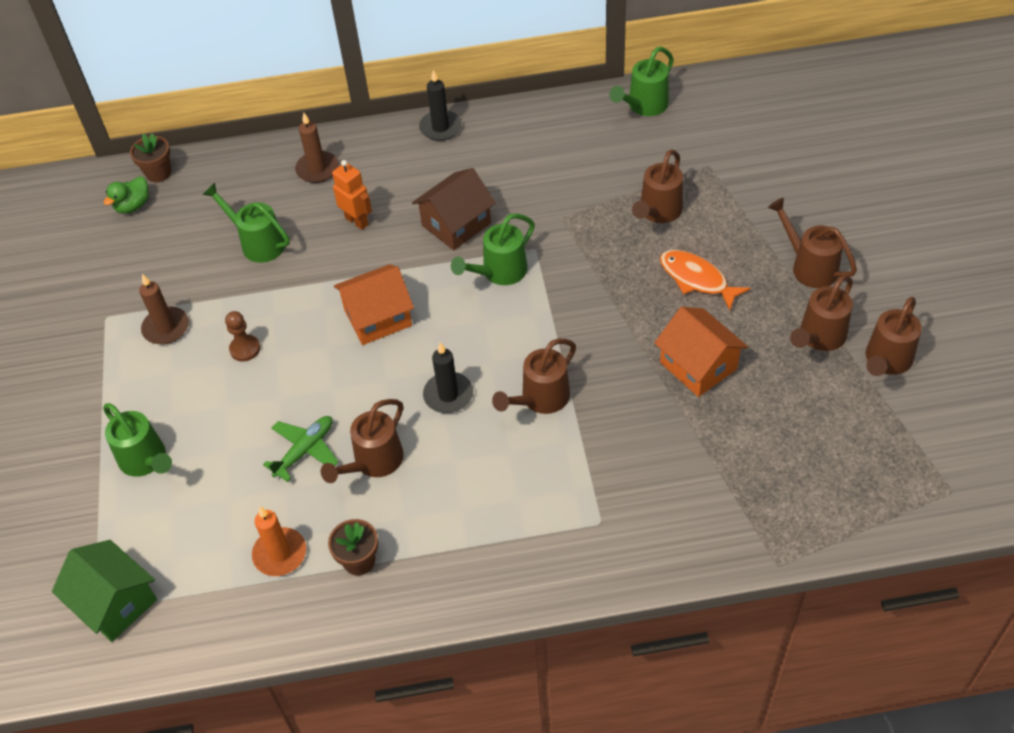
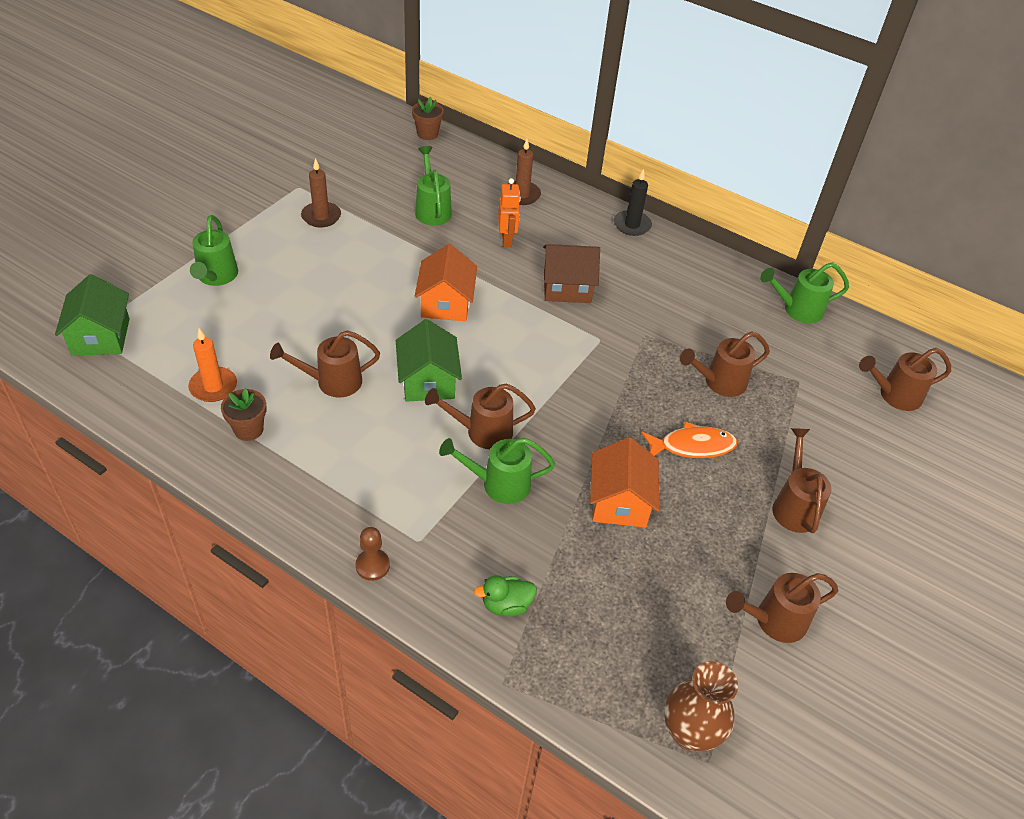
camera: 35 degrees right, 5 degrees down
(133, 206) = (390, 141): green duck -> green duck (506, 605)
(245, 349) = (347, 260): brown pawn -> brown pawn (372, 566)
(305, 450) = (304, 342): green plane -> none
(378, 318) = (446, 303): orange house -> orange house turned 75 degrees clockwise
(448, 395) = (428, 381): black candle -> green house
(499, 272) = (557, 336): green watering can -> green watering can (498, 484)
(697, 279) = (692, 446): orange fish -> orange fish turned 90 degrees clockwise
(819, 337) = (738, 559): brown watering can -> brown watering can (894, 395)
(921, 484) = (689, 732): none -> brown vase

